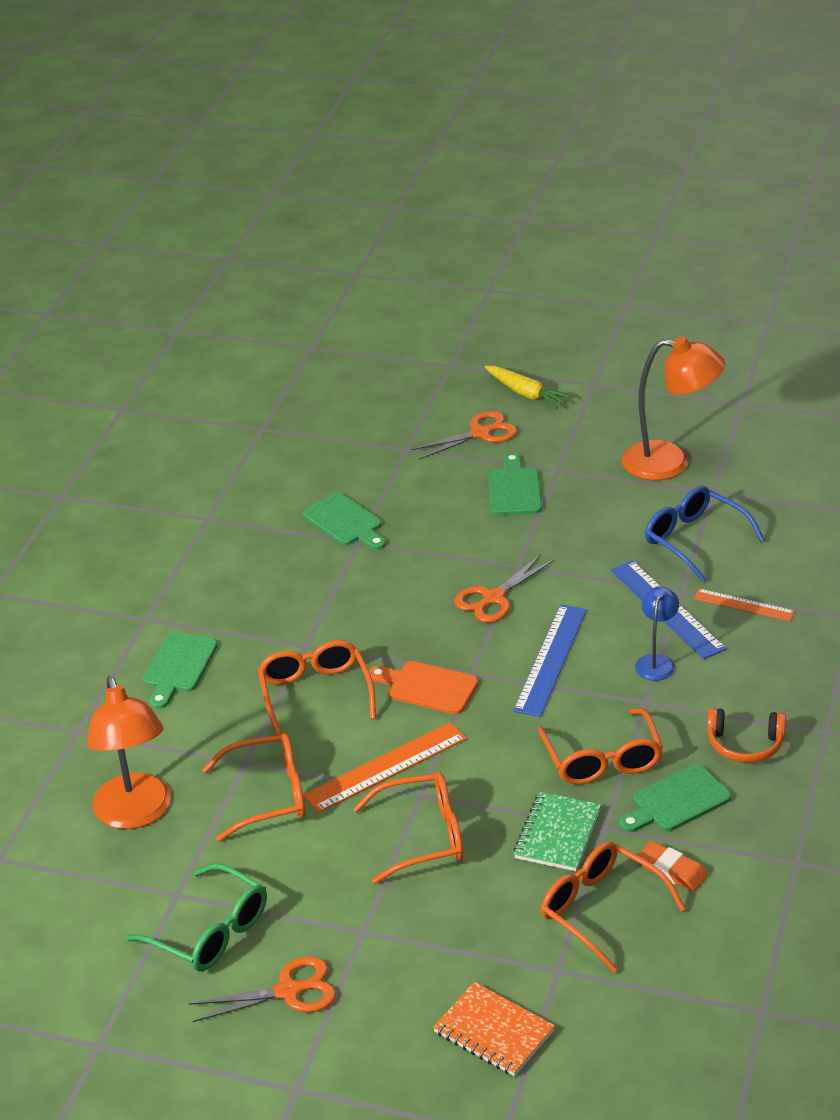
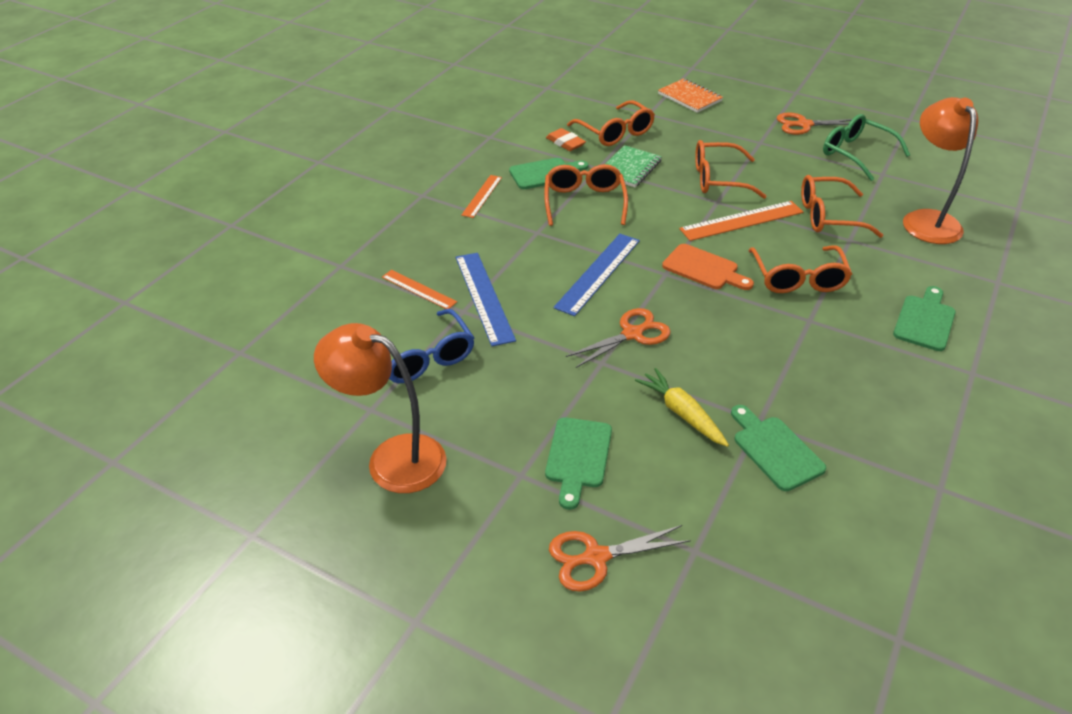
camera: 170 degrees left, 5 degrees up
(526, 394) = (514, 623): yellow carrot -> yellow carrot (681, 413)
(656, 662) = (514, 258): blue lamp -> none
(745, 745) = (482, 196): orange headphones -> orange ruler

